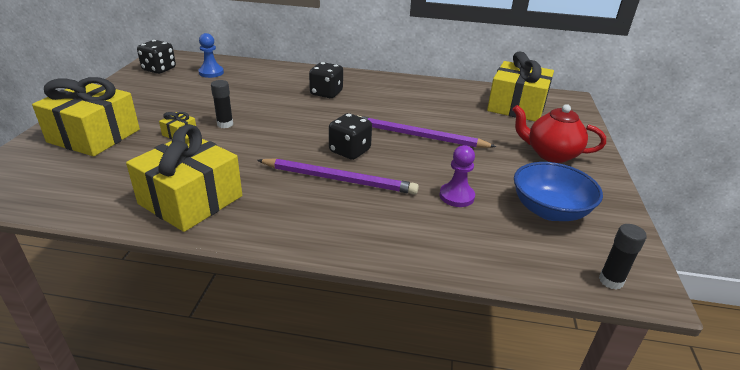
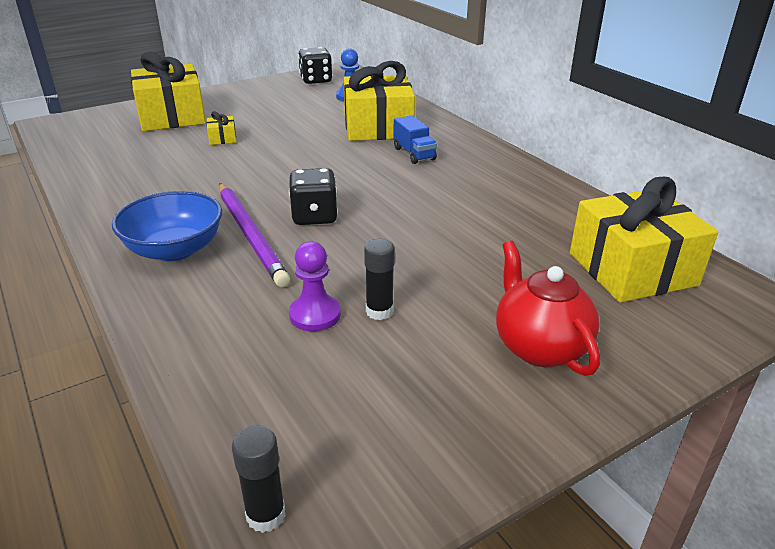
camera: 50 degrees right, 0 degrees up
(191, 200) = (127, 191): yellow gift -> yellow gift (378, 127)
(225, 124) = (268, 145): black glue stick -> black glue stick (379, 311)
(326, 93) = (414, 154): black dice -> blue truck
(419, 136) = (414, 238): purple pencil -> none
(549, 210) = (379, 398): blue bowl -> blue bowl (175, 250)

